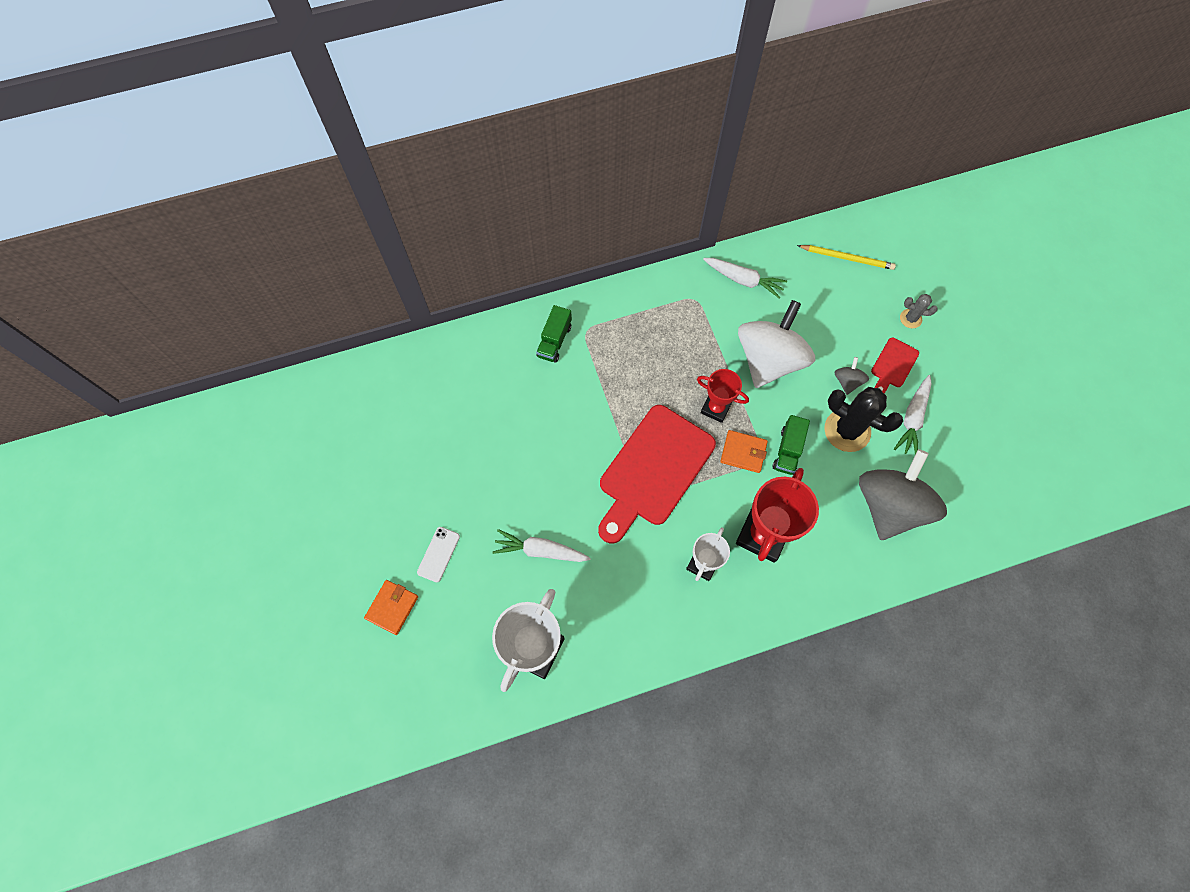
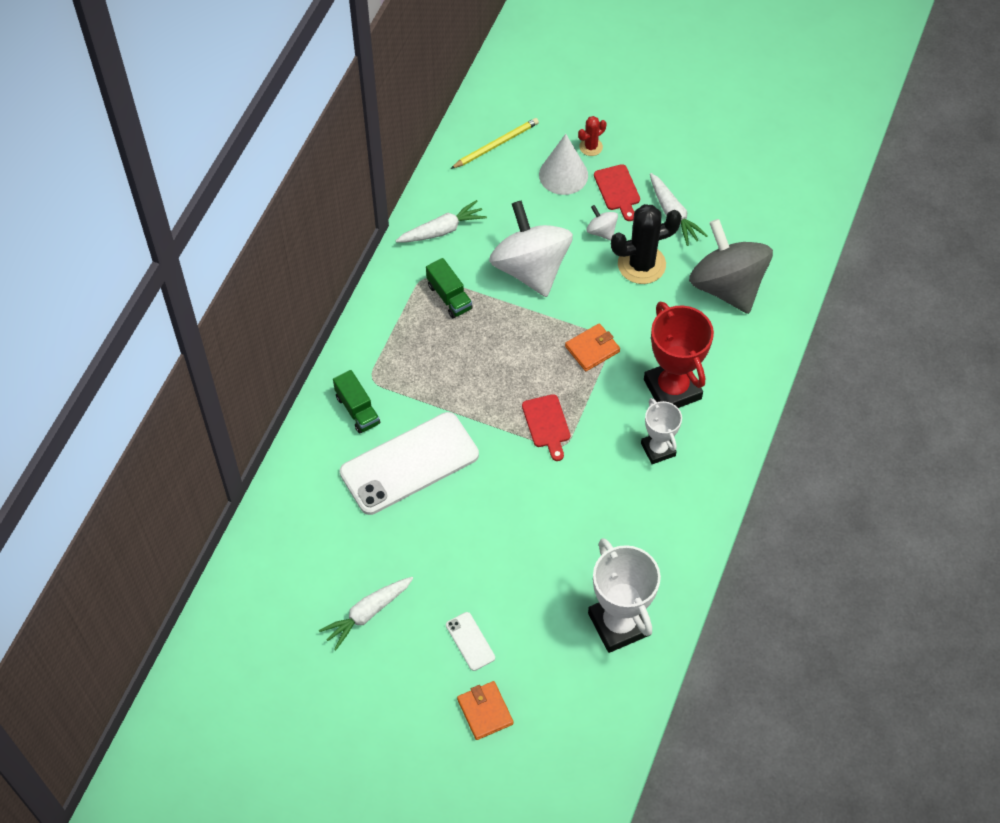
camera: 50 degrees left, 10 degrees down
(540, 550) = (539, 559): white carrot -> white carrot (367, 613)
(542, 405) = (409, 463): none -> white phone
(653, 470) = (547, 424): red cutting board -> red cutting board, size x0.45
(715, 408) = (536, 338): red trophy -> none
(788, 450) = (620, 317): green truck -> green truck (449, 297)
(847, 381) = (601, 231): grey spinning top -> white spinning top
(868, 319) = (563, 175): none -> white cone
(910, 318) = (591, 147): grey cactus -> red cactus

